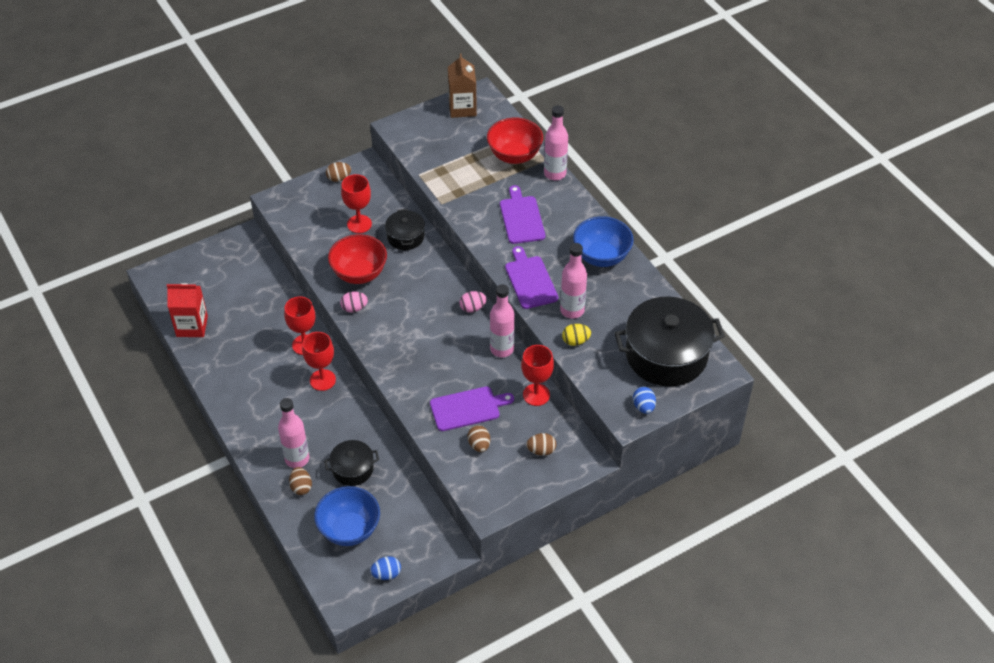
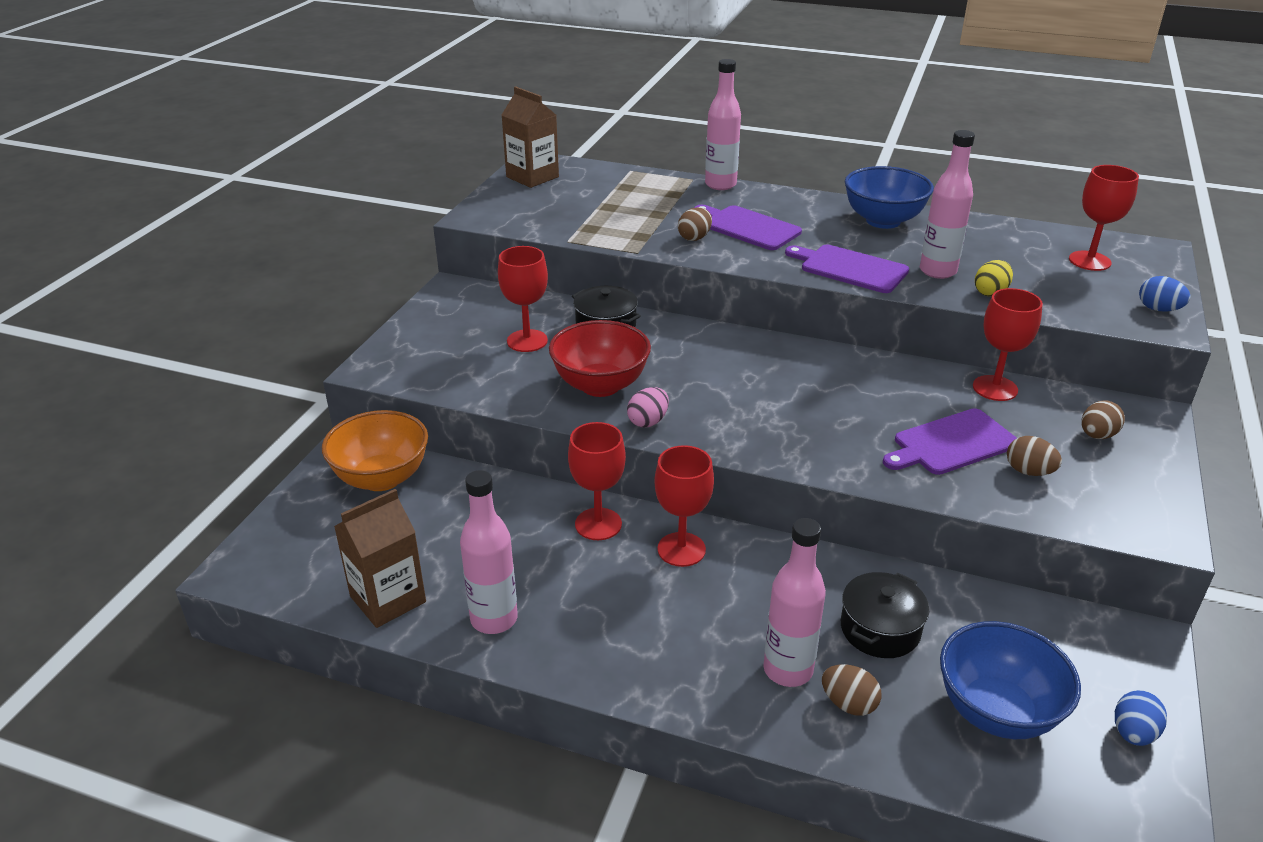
camera: 40 degrees left, 15 degrees down
(192, 326) = (388, 599): red carton -> brown carton
(246, 261) = (381, 478): none -> orange bowl
(339, 178) = (435, 313): brown egg -> brown egg (694, 238)
(468, 408) = (951, 443): purple cutting board -> purple cutting board turned 150 degrees counterclockwise
(472, 308) = (790, 350): pink egg -> none
(502, 349) = (886, 368): pink bottle -> pink bottle (494, 619)
(514, 155) = (653, 188): red bowl -> none
(666, 355) = (1089, 261): black pot -> red goblet

